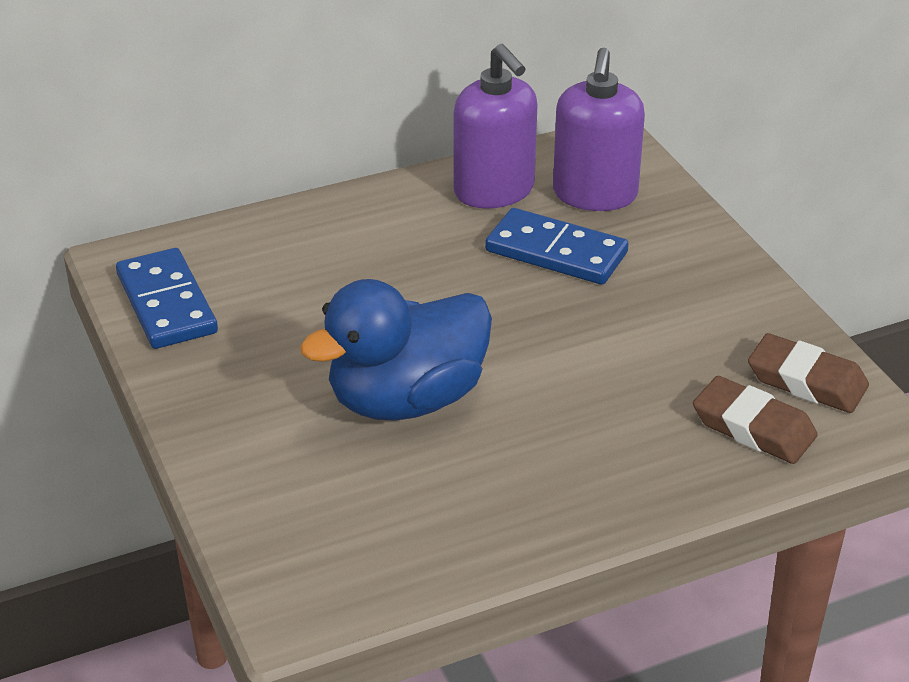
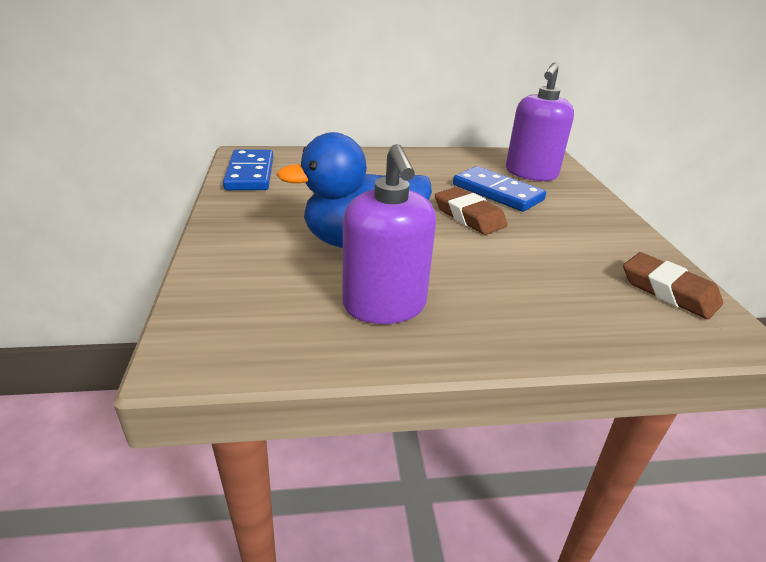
camera: 15 degrees right, 5 degrees down
(494, 191) = (470, 162): purple soap dispenser -> purple soap dispenser (384, 306)
(753, 427) = (620, 312): brown eraser -> brown eraser (469, 216)

